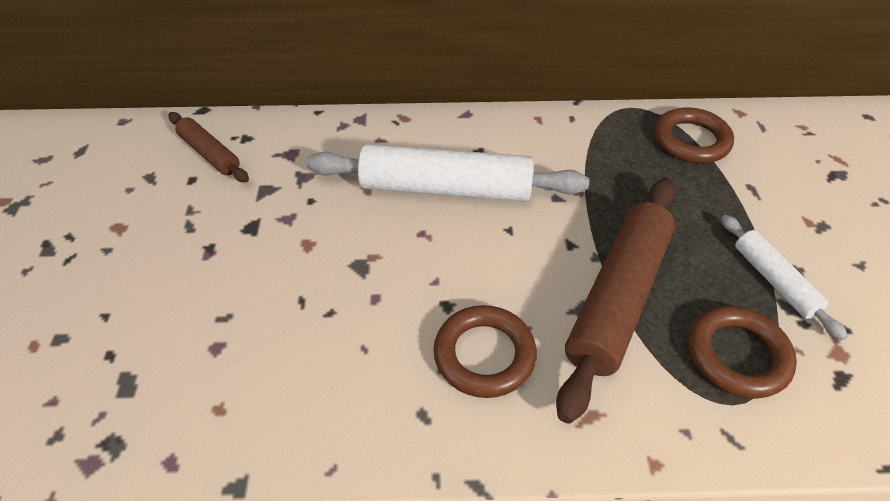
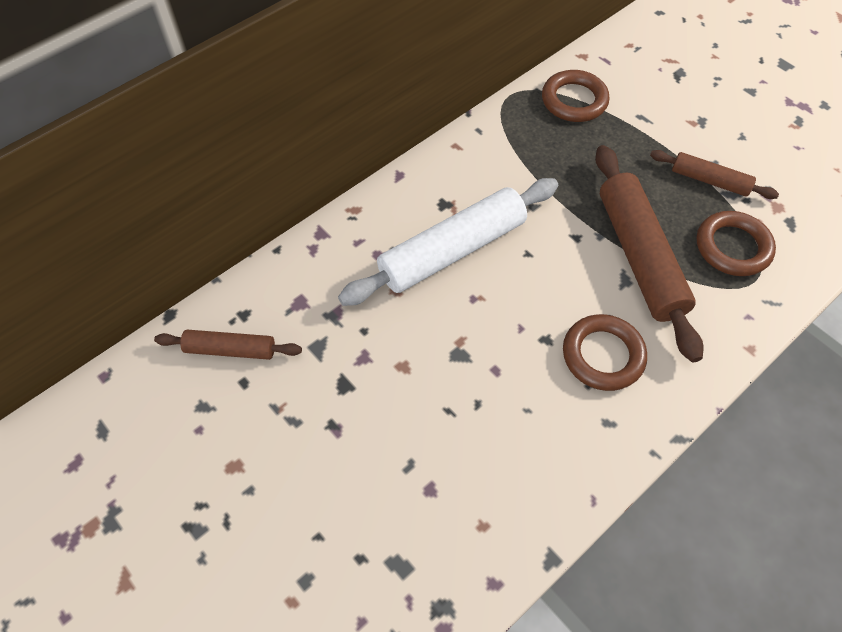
camera: 40 degrees left, 10 degrees up
(774, 281) = (709, 181): white rolling pin -> brown rolling pin

